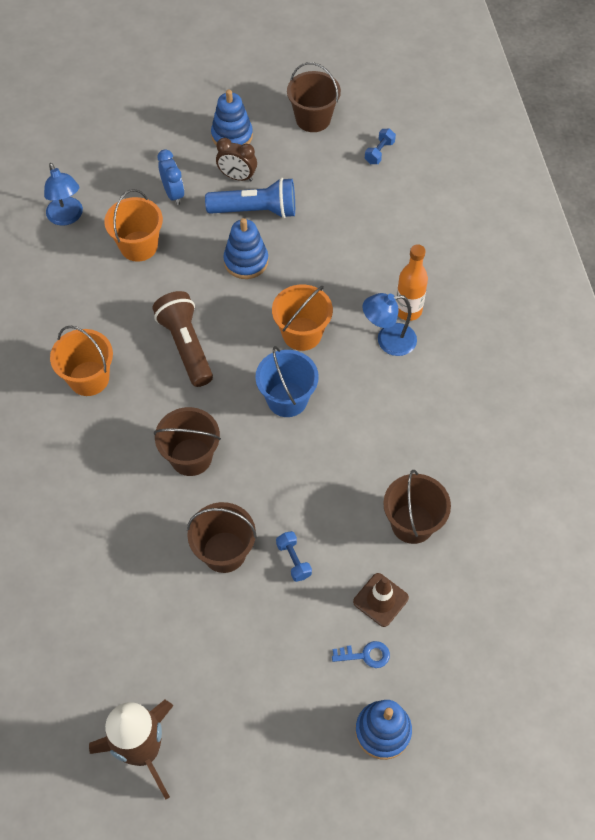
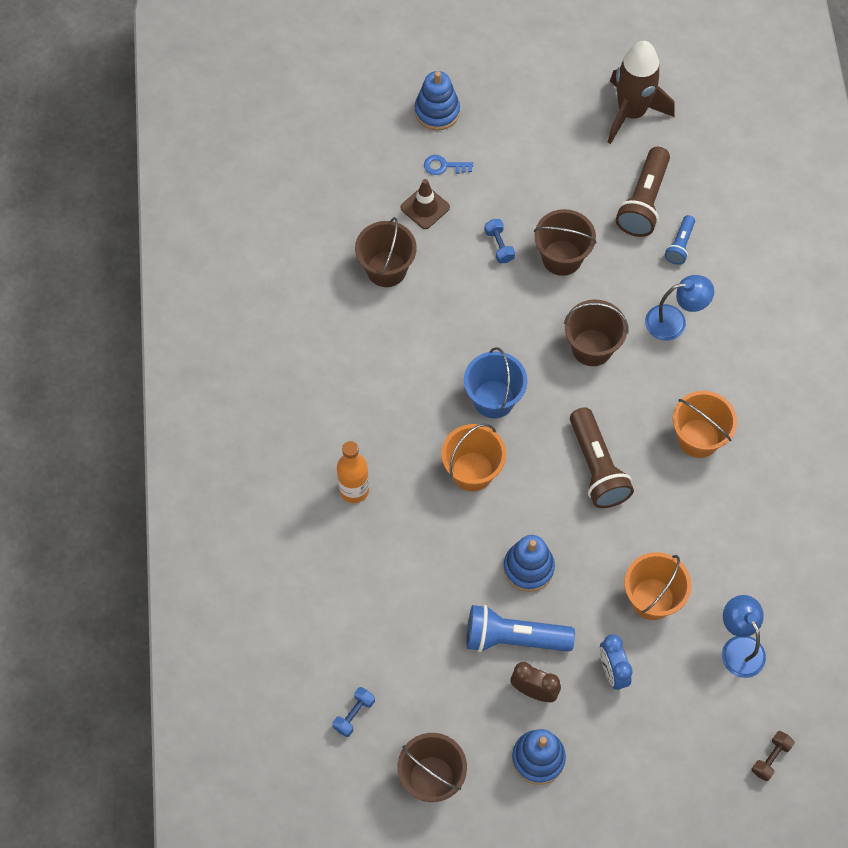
camera: 175 degrees left, 5 degrees up
(50, 147) = (771, 758): none -> brown dumbbell
(94, 577) = (680, 245): none -> blue flashlight
(132, 628) = (643, 202): none -> brown flashlight
(388, 341) = (381, 455): blue lamp -> blue lamp (674, 321)

